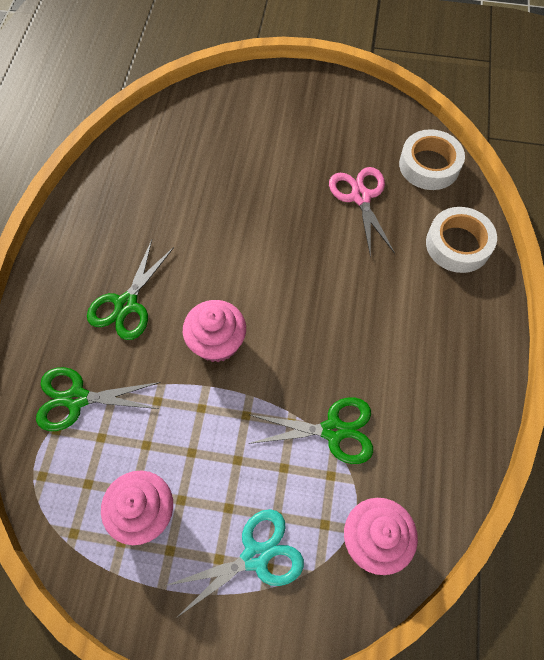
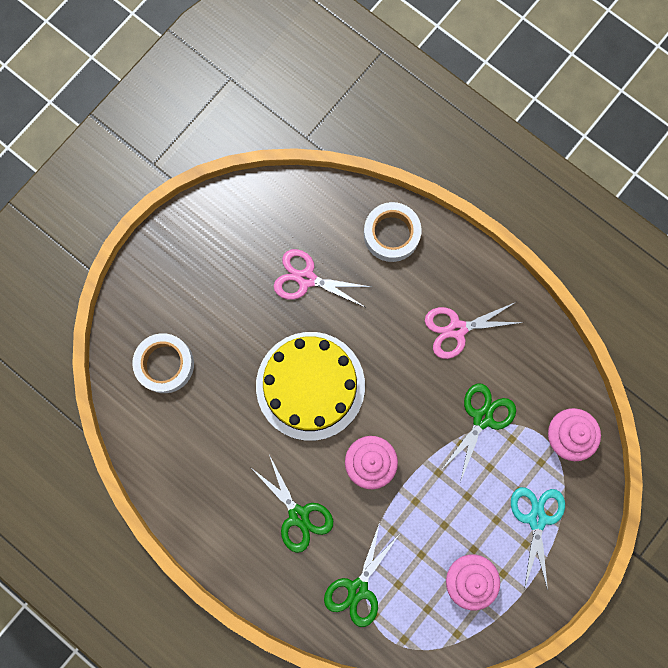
camera: 60 degrees left, 15 degrees up
(261, 250) = (310, 385): none -> yellow cake
(410, 354) = (457, 329): none -> pink scissors
(429, 165) = (308, 205): white tape -> white tape (165, 364)

